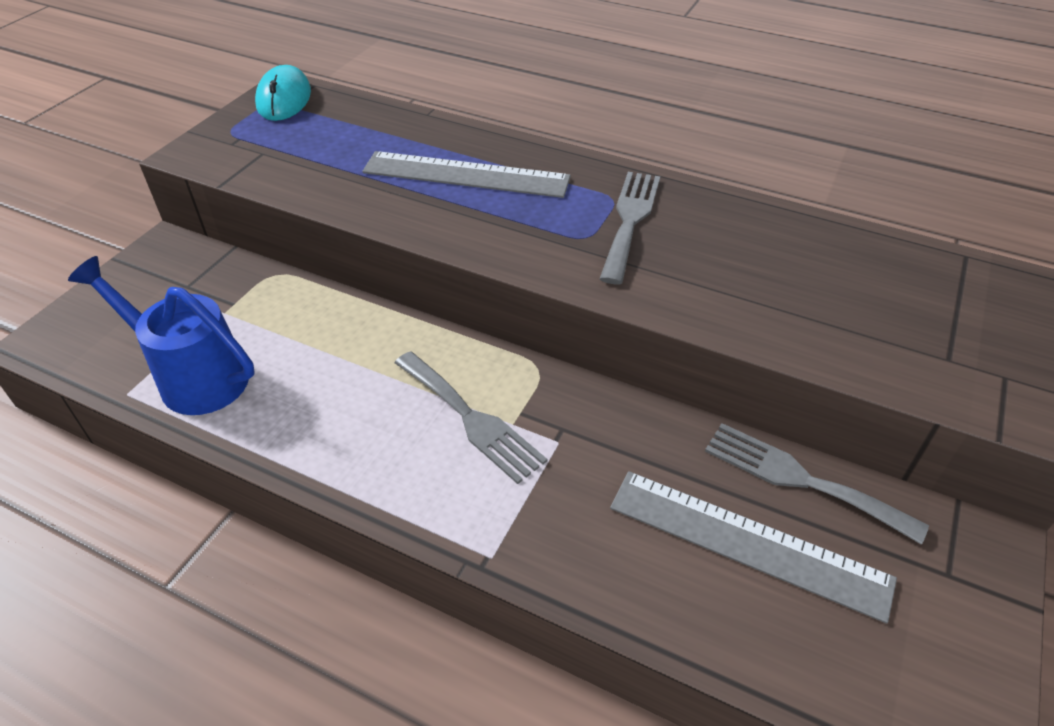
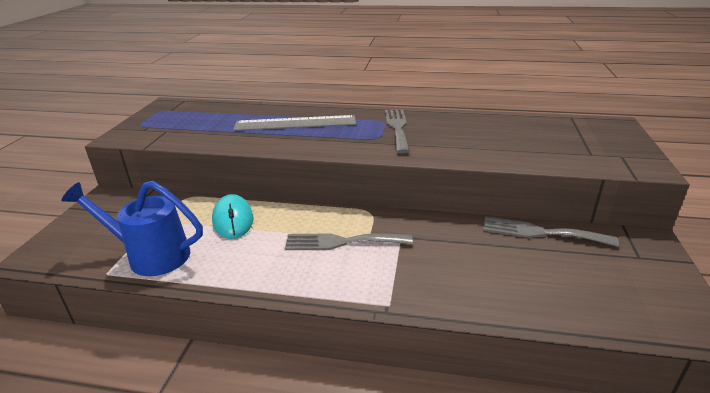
camera: 15 degrees left, 15 degrees down
(284, 99) = (168, 108): turquoise mouse -> turquoise mouse (233, 220)
(470, 418) = (342, 242): grey fork -> grey fork turned 150 degrees clockwise
(748, 542) = (530, 265): grey ruler -> none

